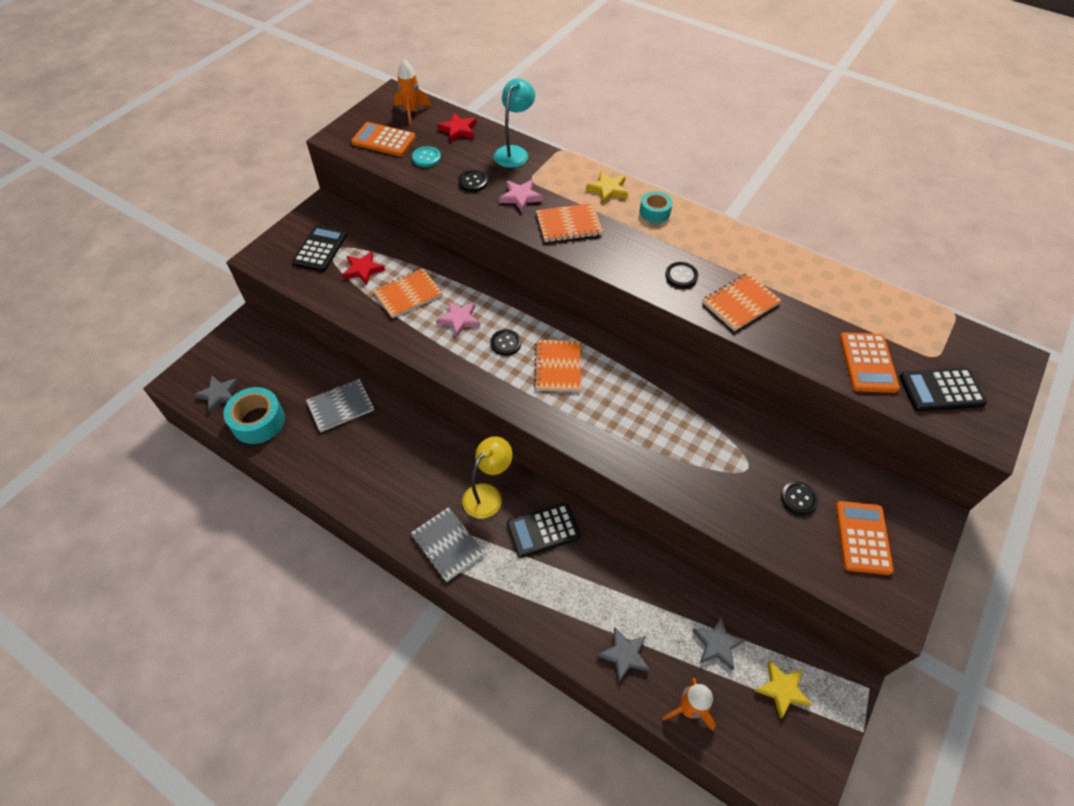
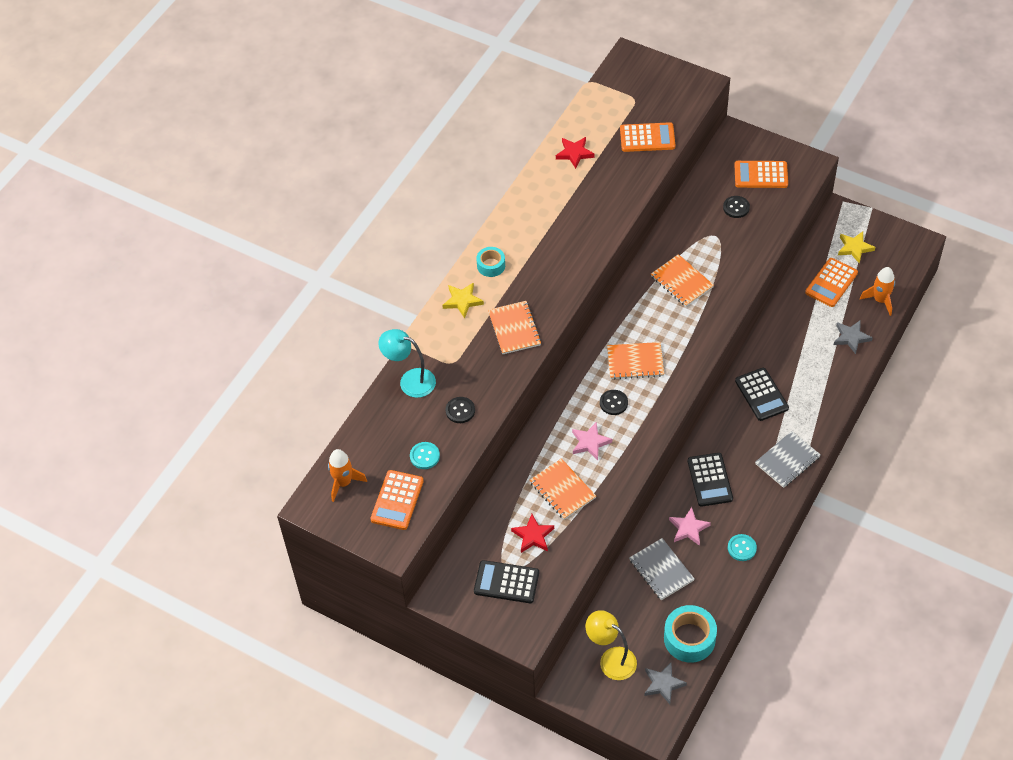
camera: 90 degrees left, 0 degrees up
(345, 481) = (742, 548): none -> turquoise button
(458, 130) = (375, 434): red star -> red star (574, 153)
(488, 494) = (735, 437): yellow lamp -> yellow lamp (611, 659)
(520, 197) = (479, 369): pink star -> pink star (688, 528)
(681, 276) = (570, 247): black button -> none
(717, 644) = (831, 283): grey star -> orange calculator
(740, 303) = (597, 209): orange notebook -> orange notebook (681, 282)
(941, 390) = (666, 101): black calculator -> black calculator (710, 480)

